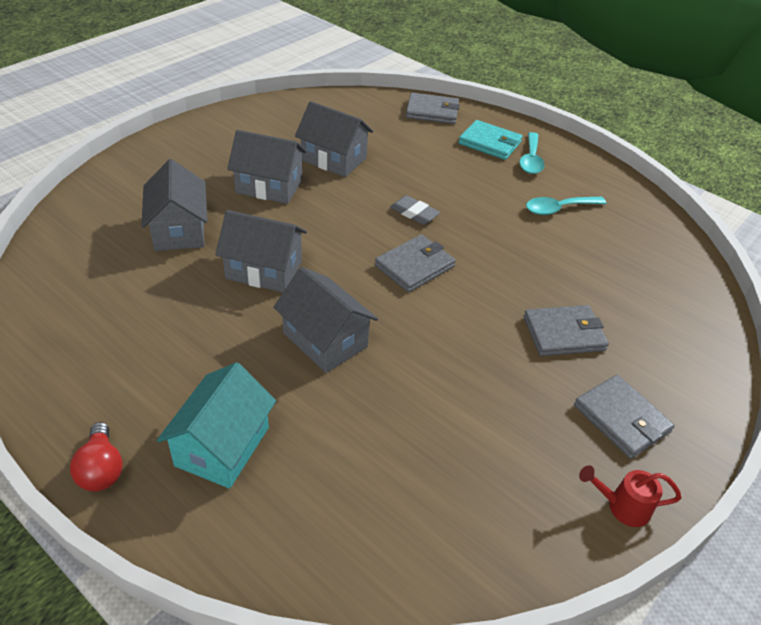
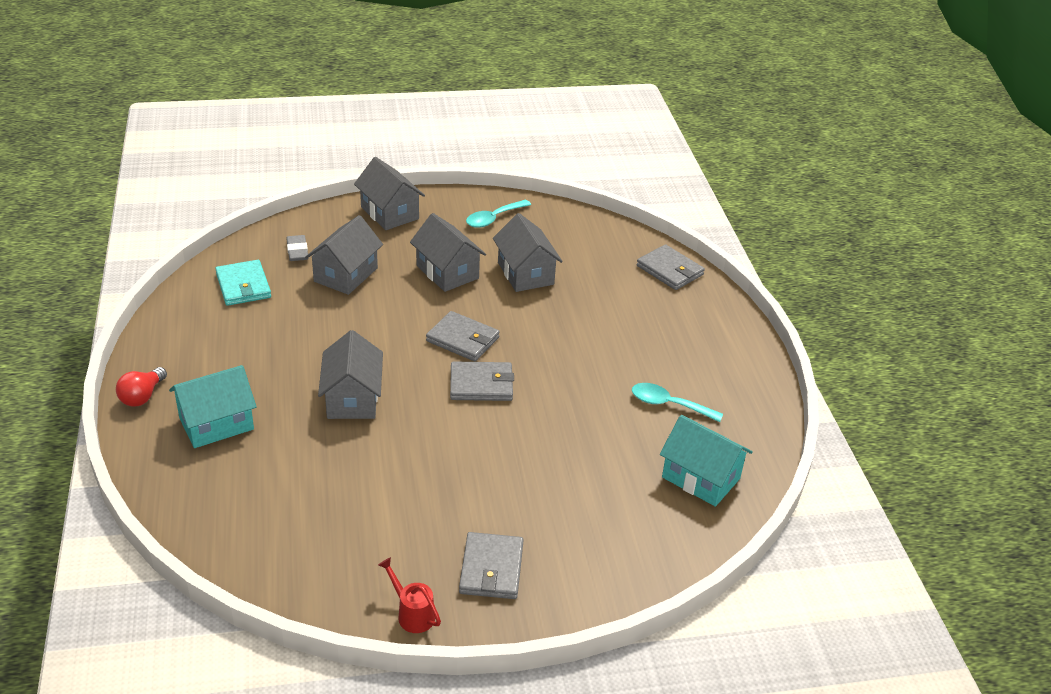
camera: 40 degrees right, 5 degrees down
(264, 270) = (369, 331): grey house -> grey house (389, 213)
(414, 213) = (535, 346): grey eraser -> grey eraser (297, 251)
(490, 143) = (686, 321): turquoise wallet -> turquoise wallet (243, 286)
(531, 159) = (705, 353): turquoise spoon -> turquoise spoon (494, 218)
(564, 334) = (531, 493): grey wallet -> grey wallet (462, 339)
(647, 251) = (700, 478): none -> turquoise house

